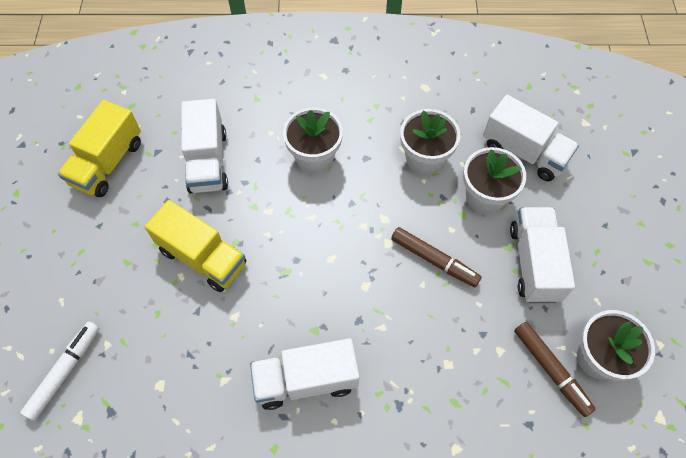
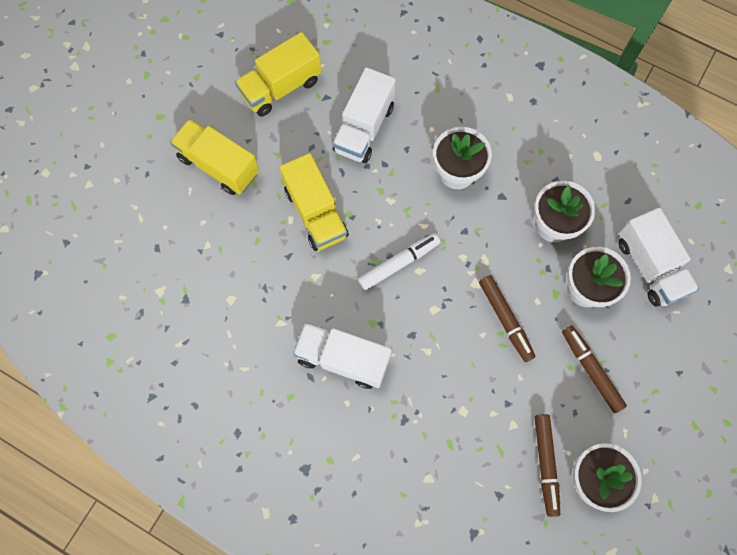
camera: 30 degrees right, 10 degrees up
(65, 372) = (167, 249): white marker -> white marker (399, 263)
(80, 262) = (219, 165): none -> yellow truck
(534, 263) = (591, 370): white truck -> brown marker

